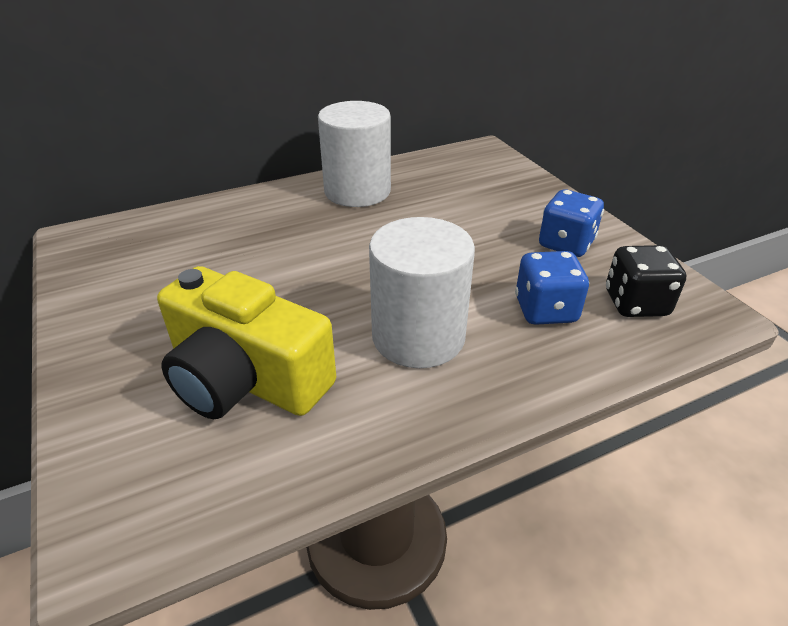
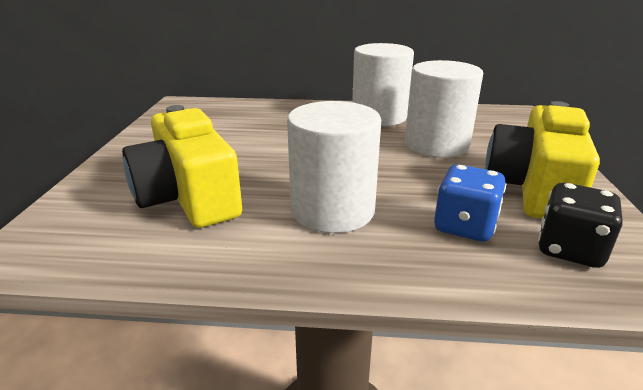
camera: 30 degrees right, 10 degrees down
(446, 216) = (436, 145): none -> white cylinder
(566, 244) = (533, 187): blue dice -> yellow camera

